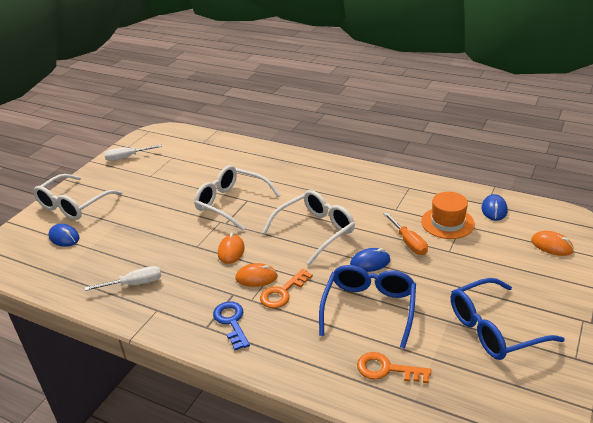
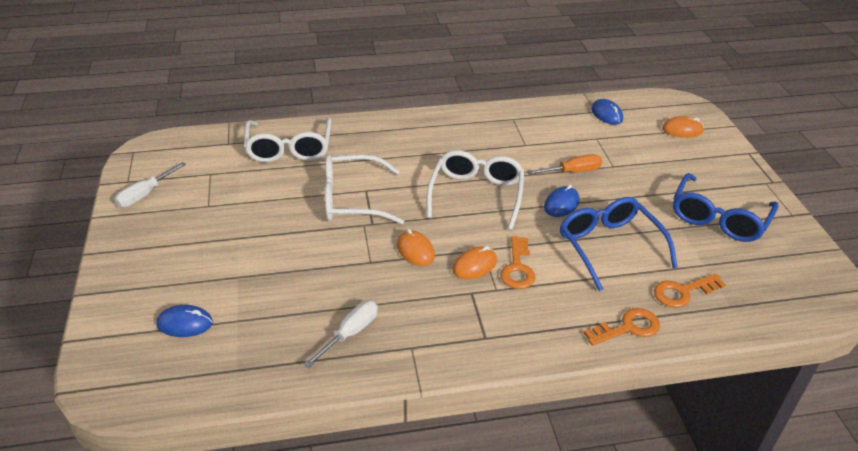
camera: 40 degrees left, 5 degrees up
(73, 205) = (144, 280): white glasses -> white glasses (289, 149)
(231, 322) = (504, 320): blue key -> none
(310, 372) = (628, 328): none -> orange key
(408, 242) = (572, 172): orange screwdriver -> orange screwdriver turned 45 degrees counterclockwise
(447, 223) = (583, 140): orange hat -> none

